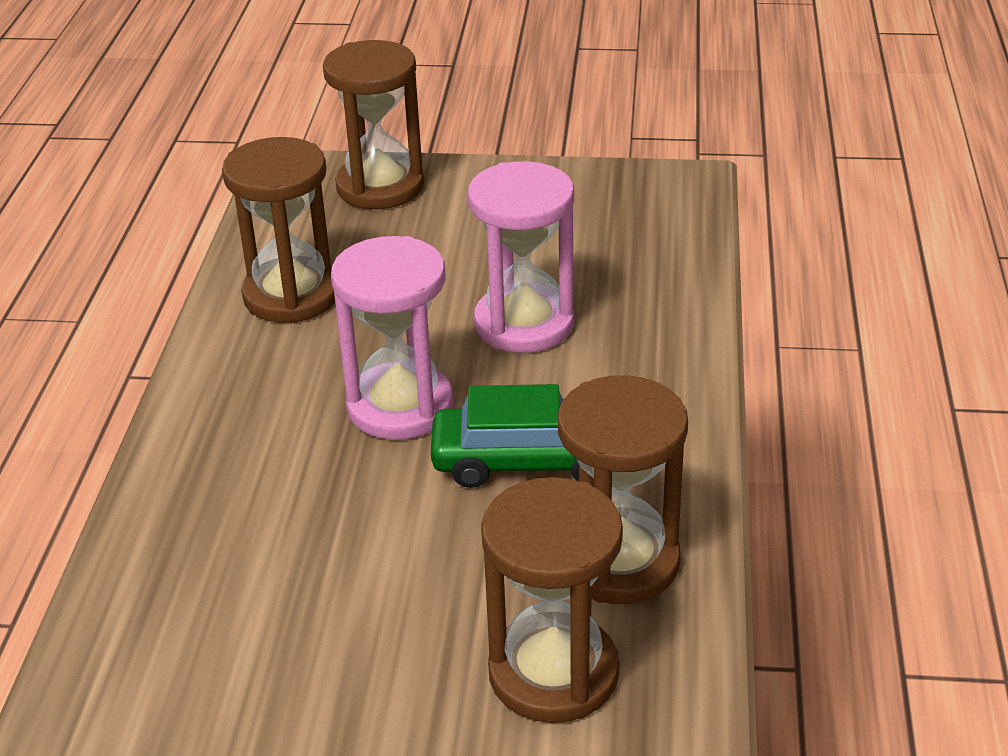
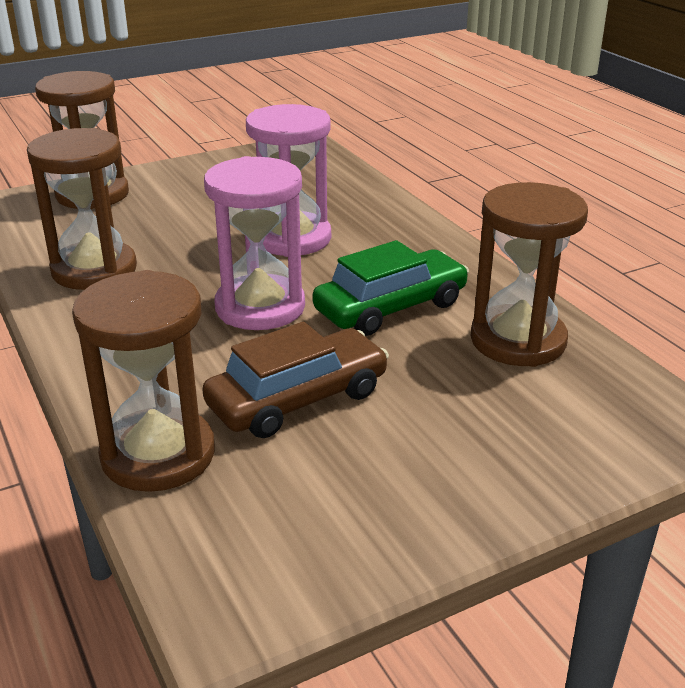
camera: 35 degrees left, 5 degrees down
(326, 534) = (298, 399): none -> brown car
(553, 673) = (559, 416): brown hourglass -> brown hourglass (158, 454)

